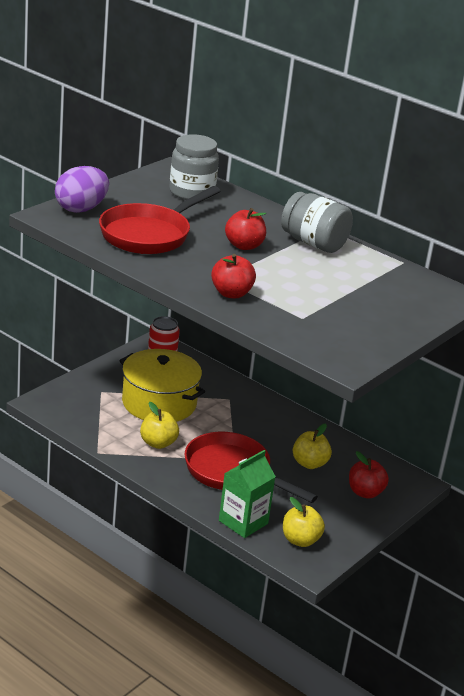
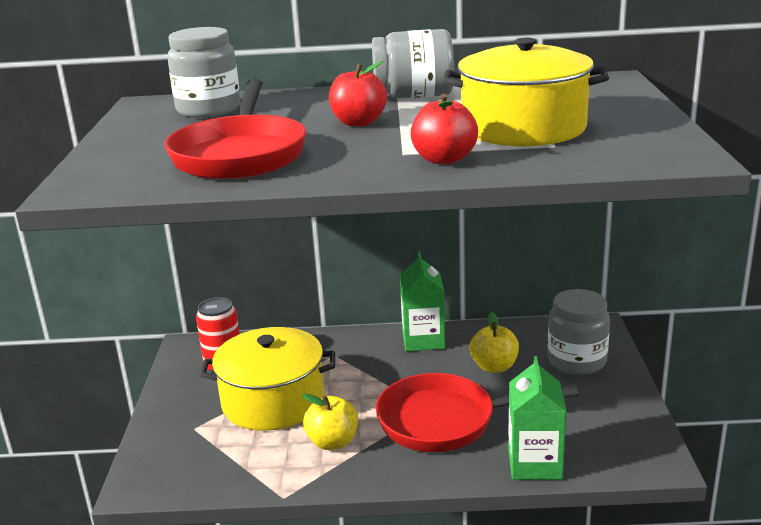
camera: 35 degrees left, 5 degrees down
(81, 209) = (108, 167): purple egg -> none
(294, 422) = (423, 340): none -> green carton
(300, 540) = (607, 443): yellow apple -> none
(315, 298) = (523, 128): none -> yellow pot
(365, 492) = (576, 361): red apple -> grey jar

